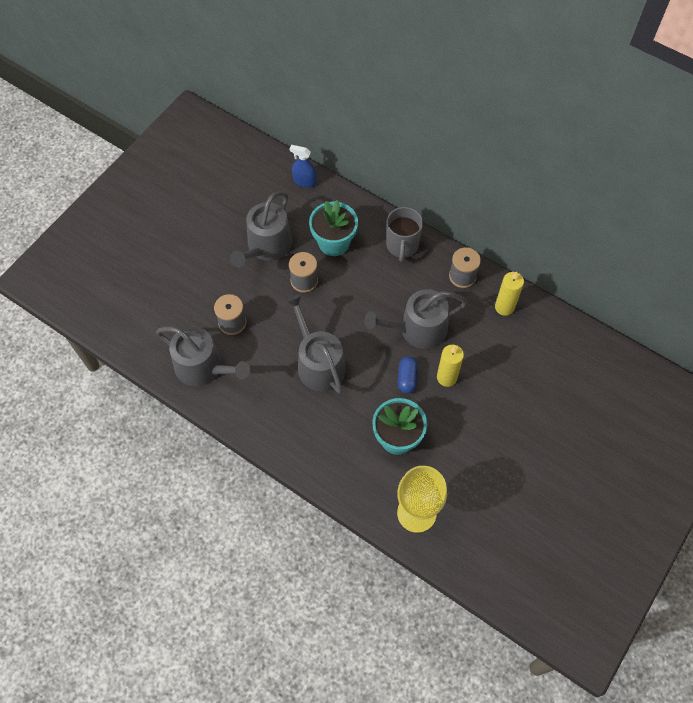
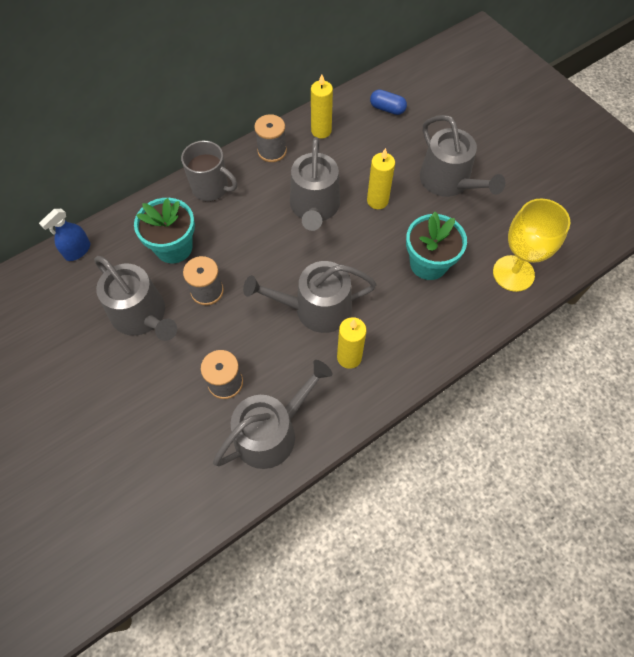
camera: 70 degrees left, 0 degrees up
(283, 402) = (349, 357): none -> yellow candle
(407, 378) = (365, 234): blue capsule -> blue capsule (387, 109)
(496, 432) = (449, 181): none -> grey watering can

